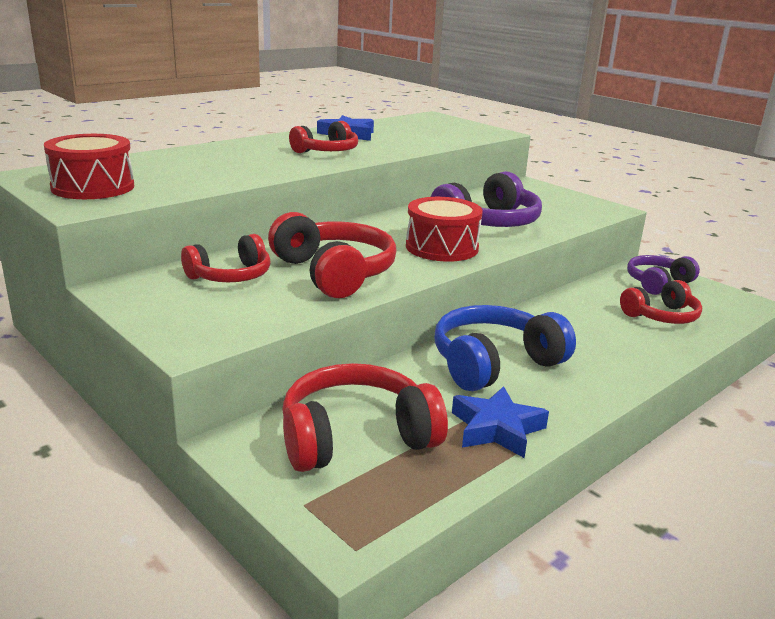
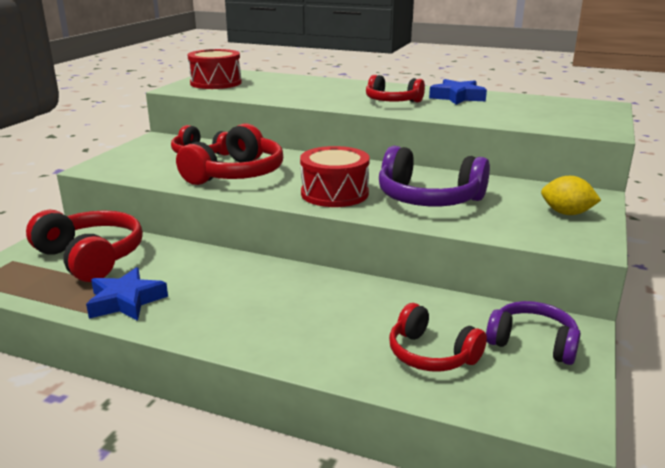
camera: 65 degrees right, 0 degrees up
(494, 363) = (232, 283): blue headphones -> none
(553, 198) = (566, 213): none -> yellow lemon

